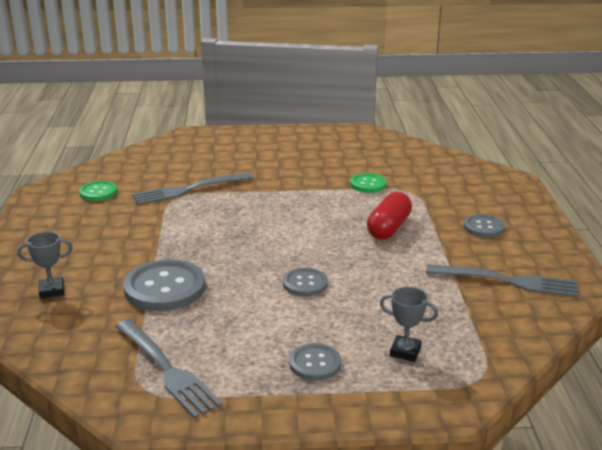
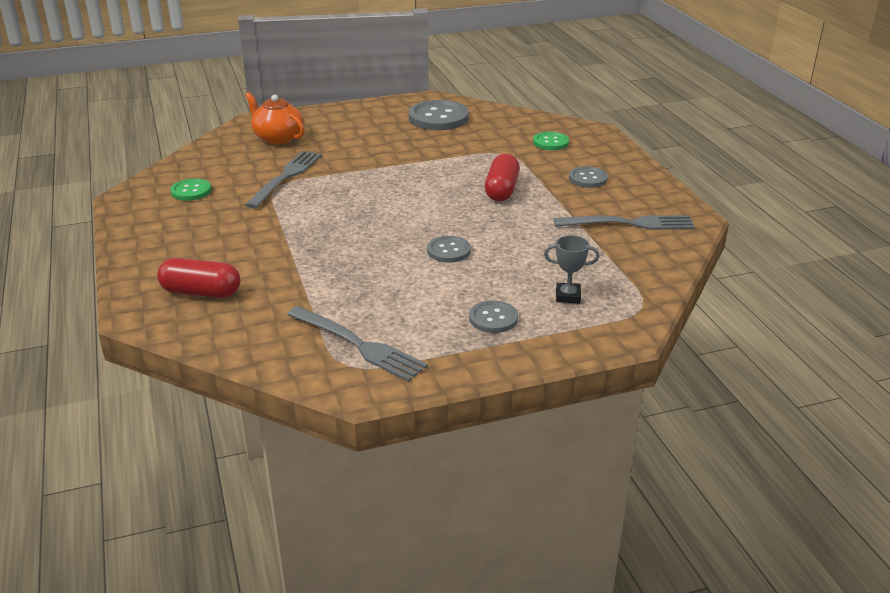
camera: 15 degrees left, 5 degrees up
(52, 290) = (201, 292): grey trophy -> red capsule
(165, 288) = (315, 273): grey button -> grey button (438, 118)
(189, 189) = (286, 177): grey fork -> grey fork turned 150 degrees clockwise
(202, 152) = (278, 137): none -> orange teapot
(368, 184) = (462, 151): green button -> green button (550, 142)

